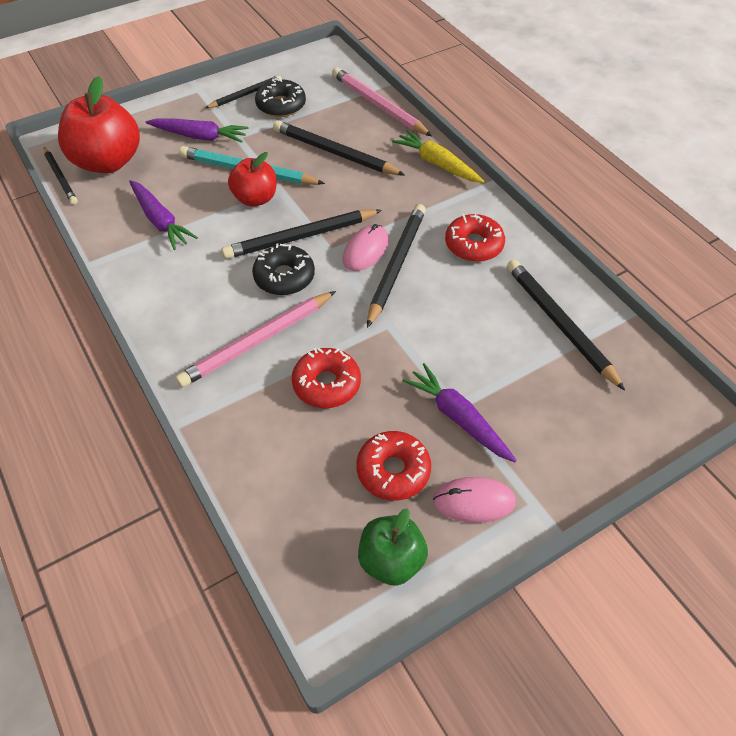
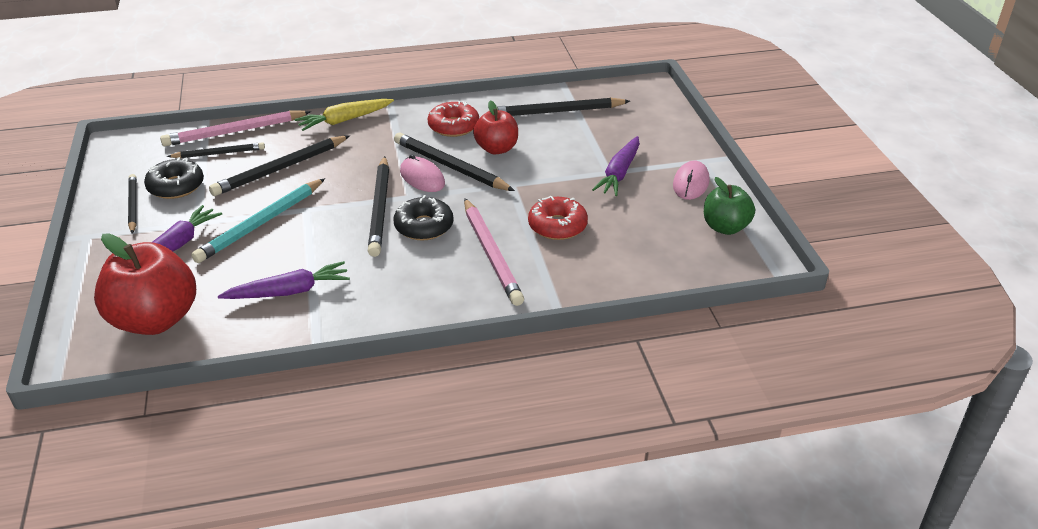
camera: 70 degrees left, 15 degrees down
(60, 178) = (149, 361): black pencil -> black pencil (219, 153)
(255, 199) = (306, 226): red apple -> red apple (496, 149)
(393, 470) = (652, 211): red donut -> none
(458, 418) = (619, 173): purple carrot -> purple carrot turned 45 degrees counterclockwise

